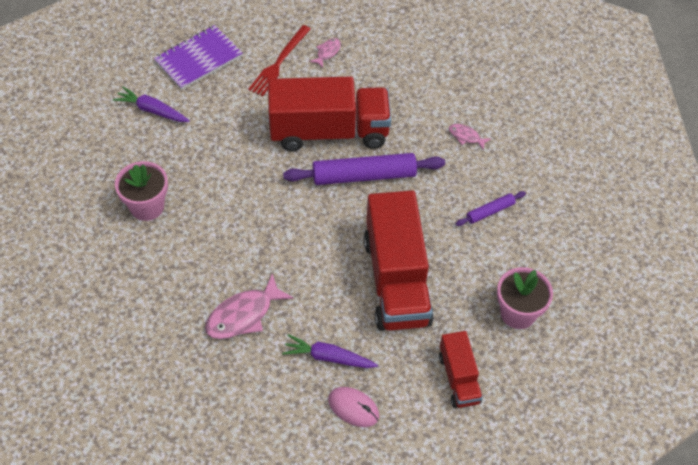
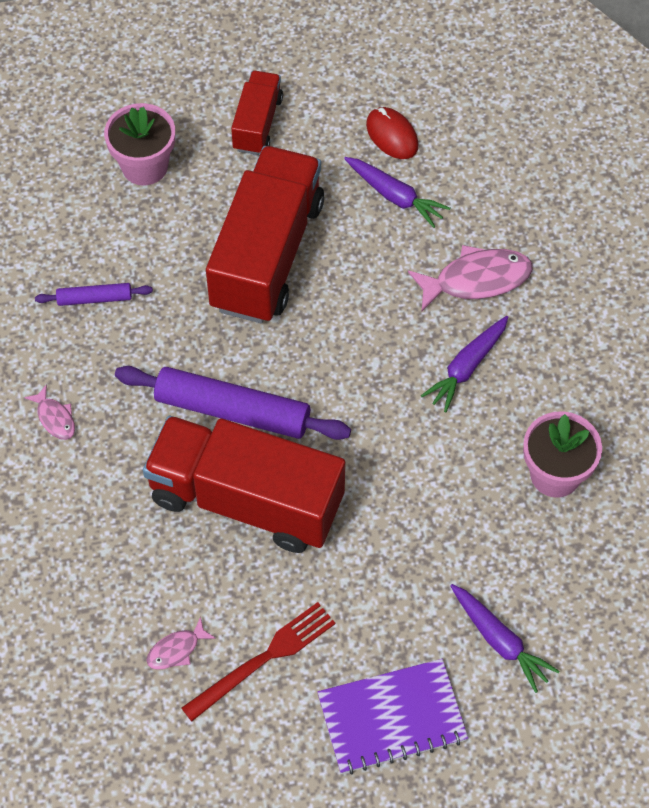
camera: 155 degrees left, 5 degrees up
(227, 252) = (467, 367): none -> purple carrot
(353, 408) = (392, 135): pink mouse -> red mouse

